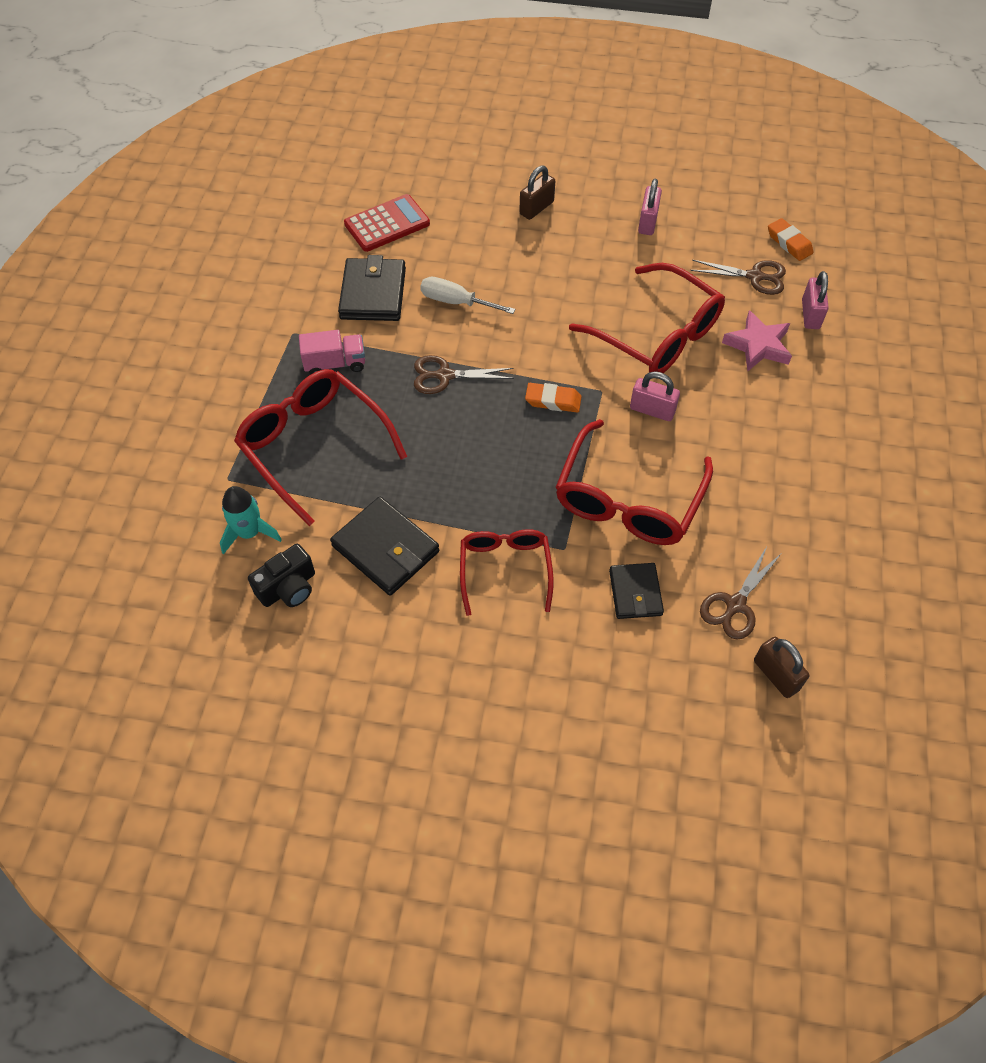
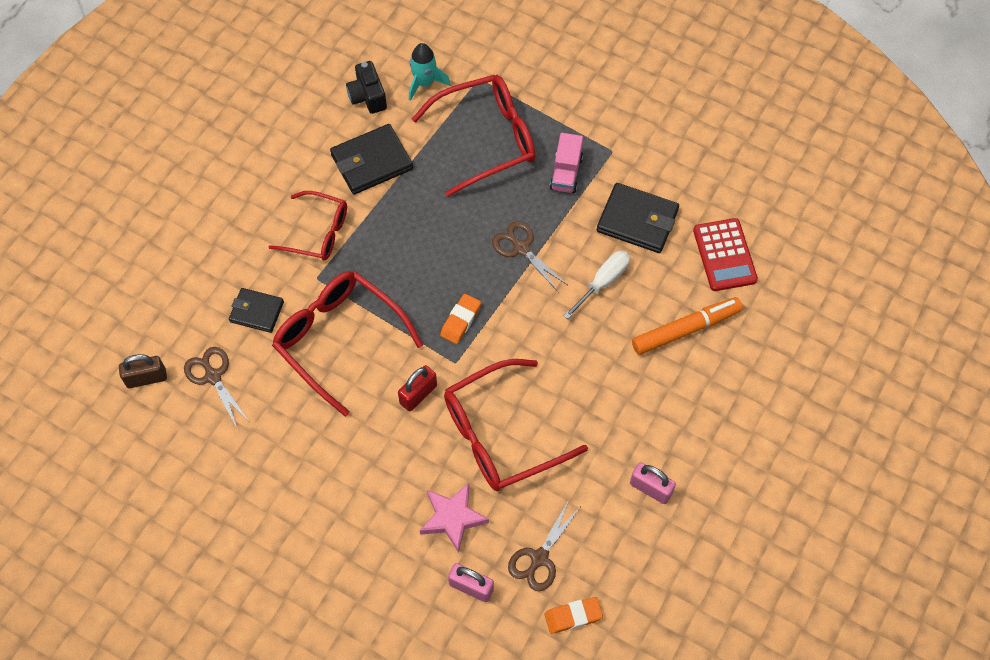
camera: 110 degrees right, 5 degrees up
(444, 376) = (521, 248): brown scissors -> brown scissors turned 60 degrees counterclockwise
(480, 233) = (685, 329): none -> orange marker
(536, 208) = (705, 391): brown padlock -> none
(652, 410) = (418, 394): pink padlock -> red padlock

